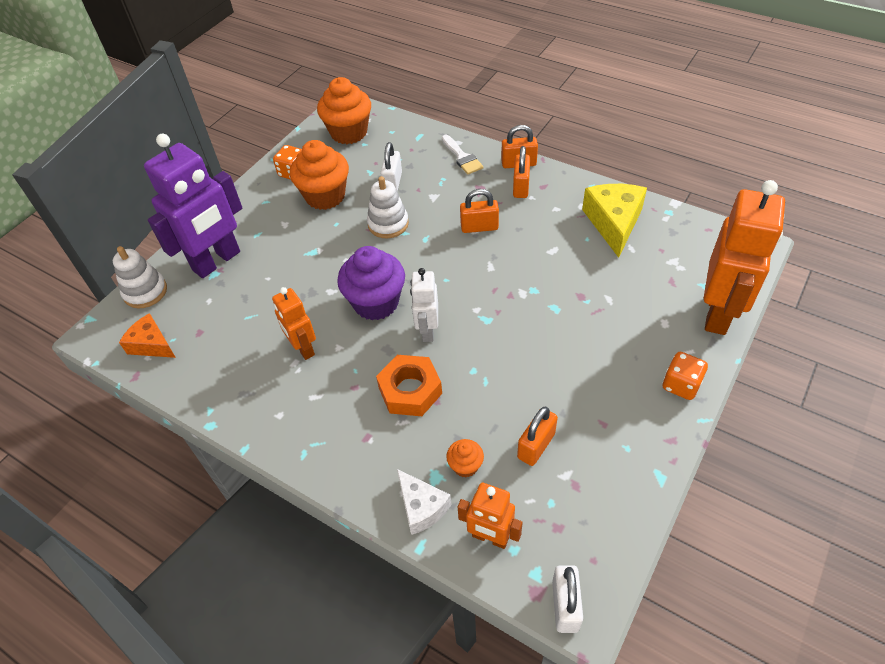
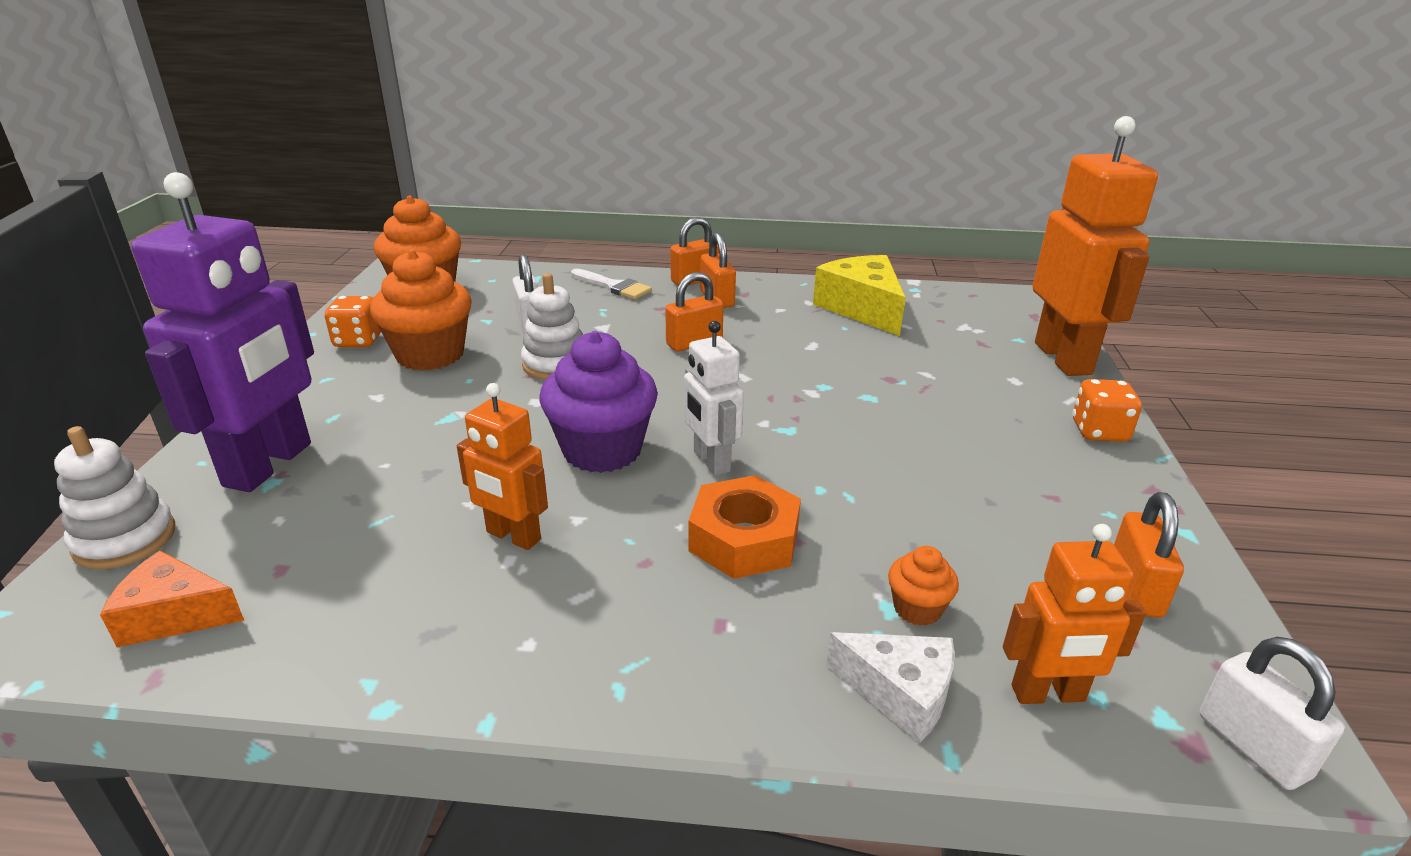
camera: 30 degrees left, 20 degrees down
(536, 446) = (993, 549): orange padlock -> orange padlock (1134, 589)

